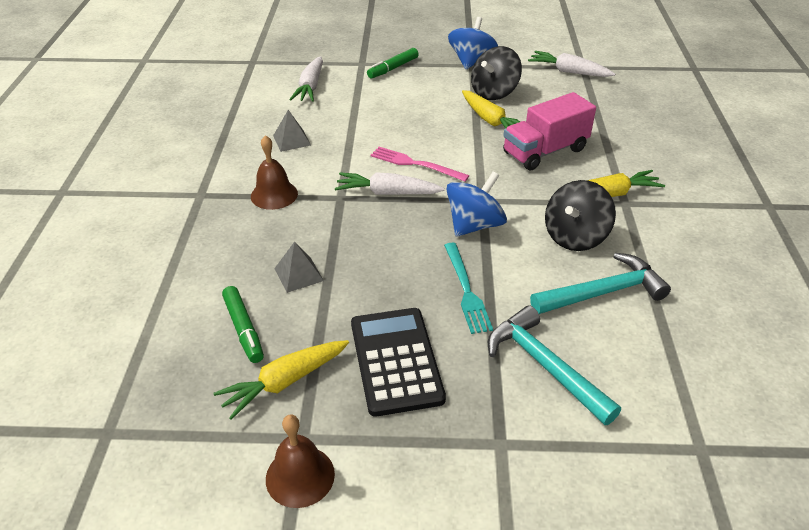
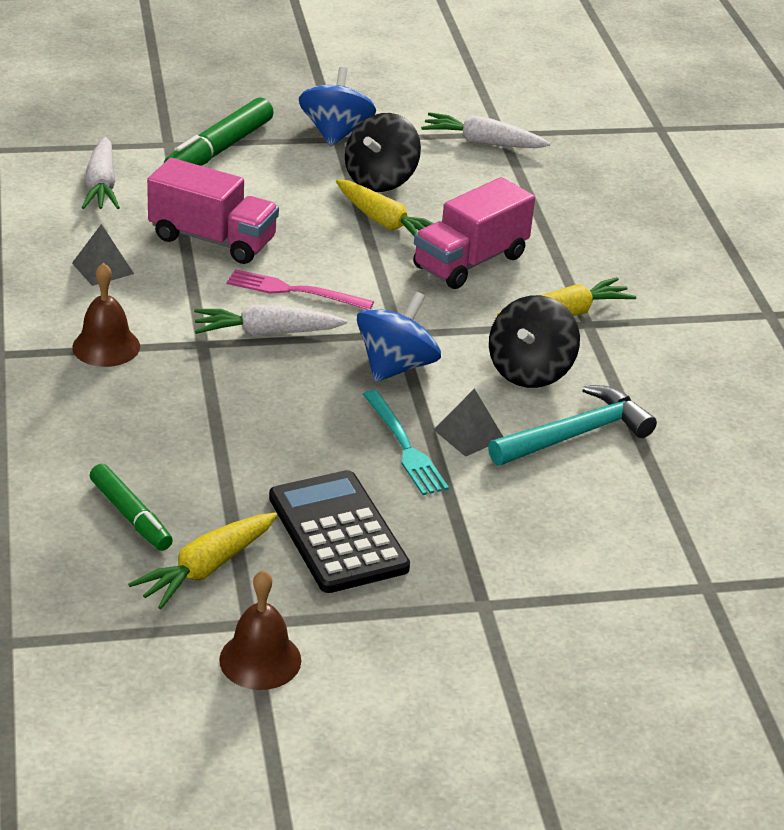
camera: 15 degrees left, 5 degrees down
(298, 274) = (179, 445): grey pyramid -> grey pyramid (468, 434)
(370, 125) = (212, 239): none -> pink truck
(393, 68) = (219, 150): green marker -> green marker, size x1.56
(545, 366) = (519, 521): turquoise hammer -> none

